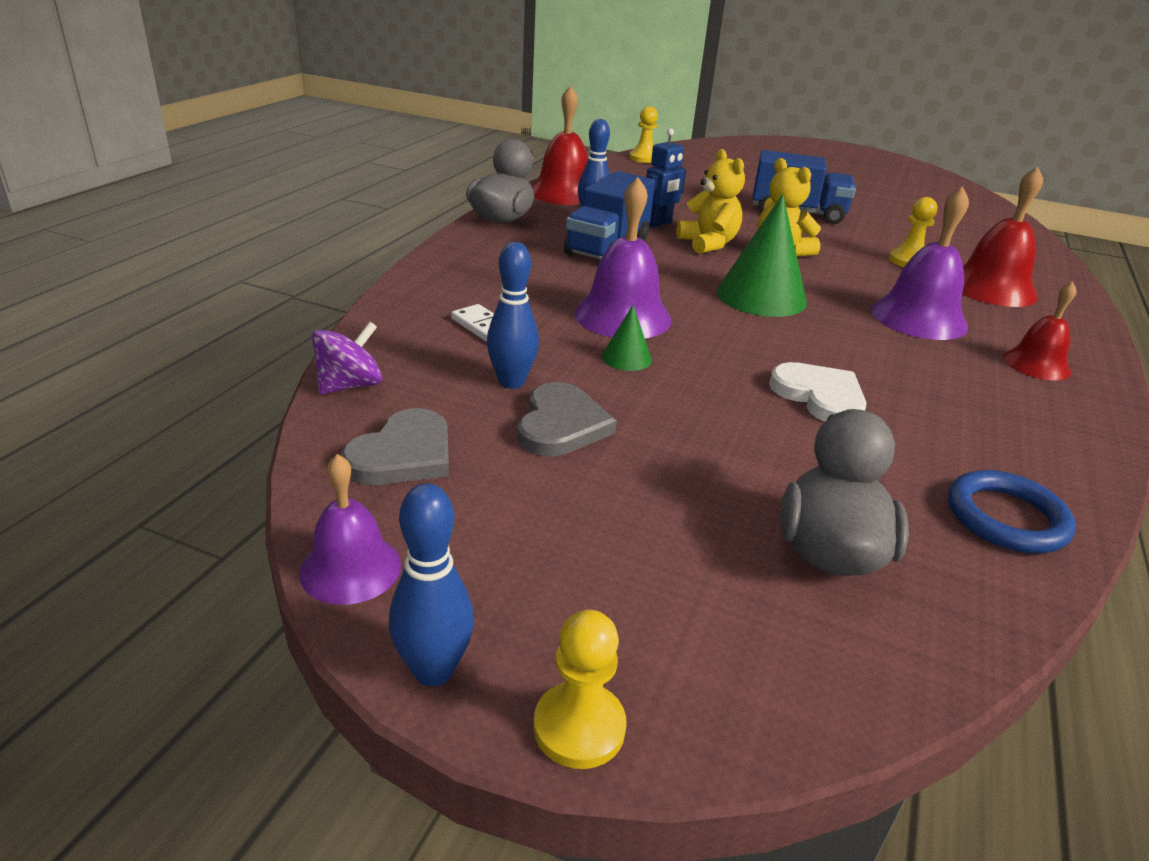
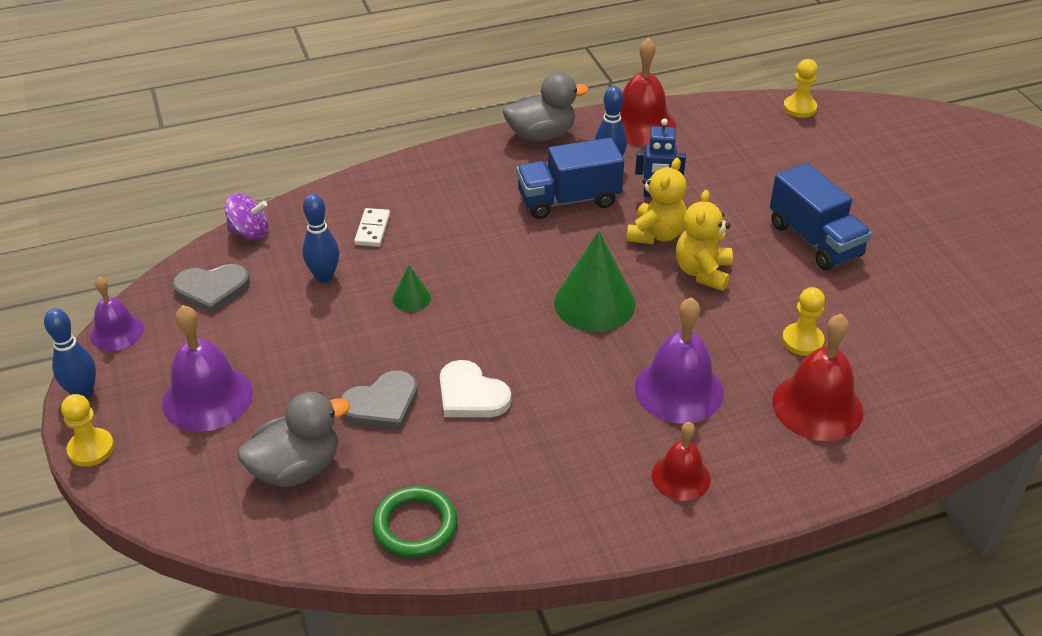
camera: 50 degrees right, 10 degrees up
(561, 425) = (302, 319): grey heart -> grey heart (382, 404)
(622, 316) = (467, 266): purple bell -> purple bell (207, 397)
(820, 396) = (471, 395): white heart -> white heart turned 120 degrees clockwise
(1006, 518) = (415, 525): blue ring -> green ring

